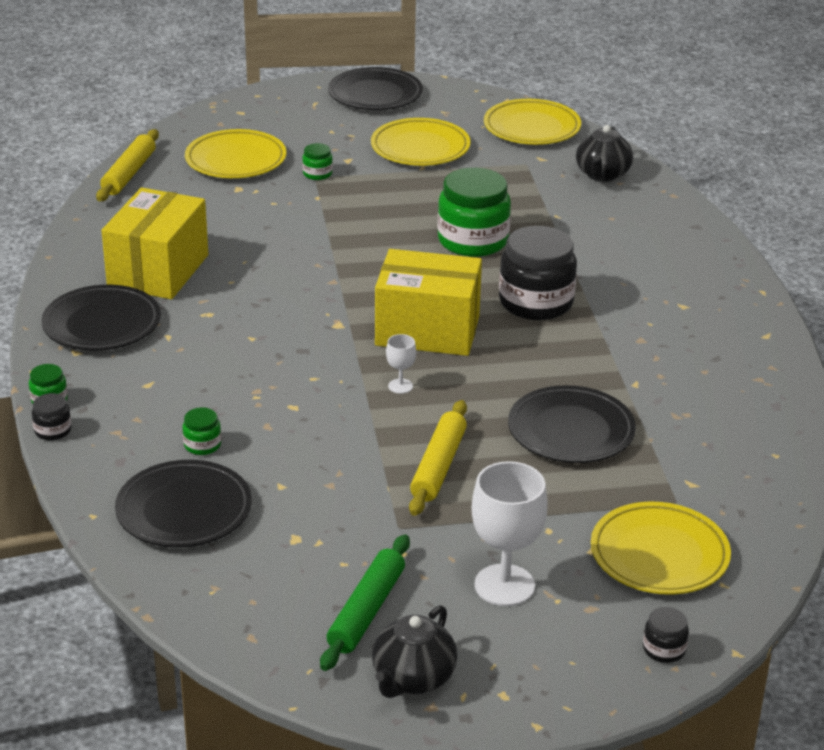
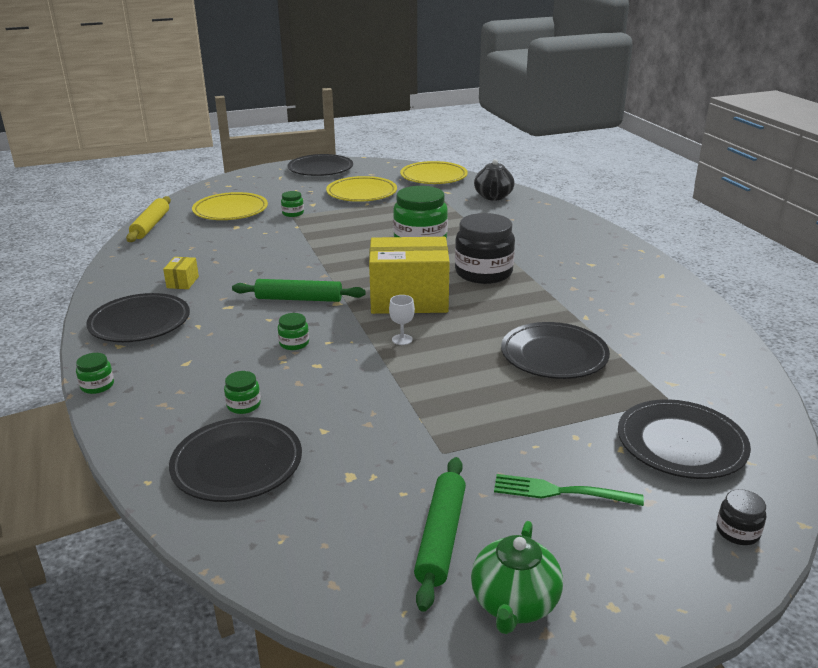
camera: 10 degrees left, 5 degrees down
(53, 430) = (102, 410): black jar -> none
(158, 271) = (183, 282): yellow box -> yellow box, size x0.40
(274, 375) = (294, 343): none -> green jar
(294, 313) = (299, 299): none -> green rolling pin
(413, 678) = (514, 603): black teapot -> green teapot
(438, 466) = (457, 396): yellow rolling pin -> none
(504, 585) = (561, 492): white goblet -> green fork
(659, 555) = (681, 444): yellow plate -> black plate

